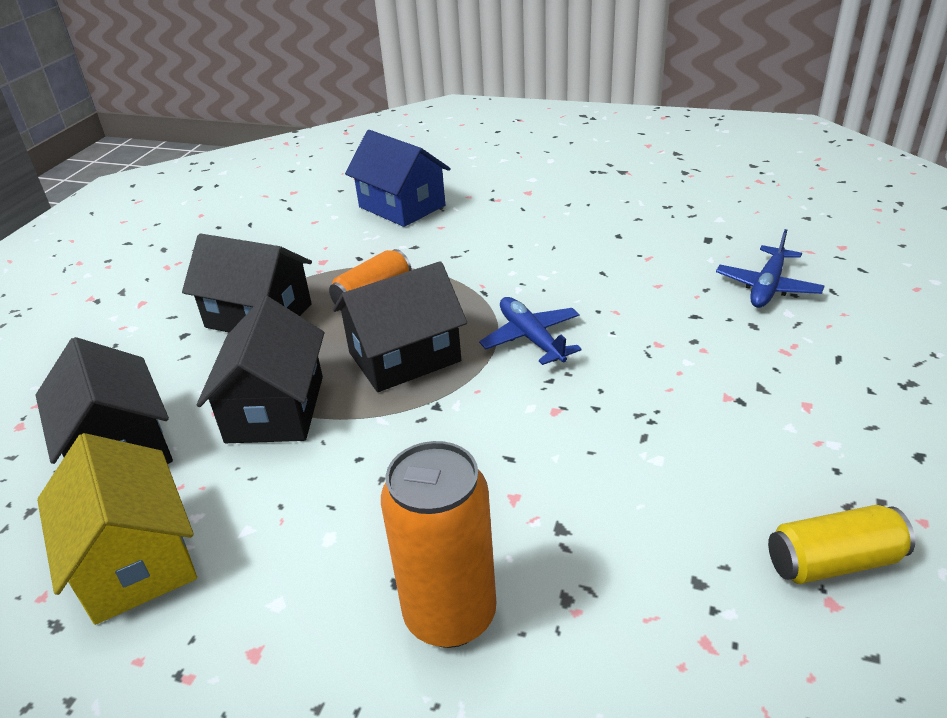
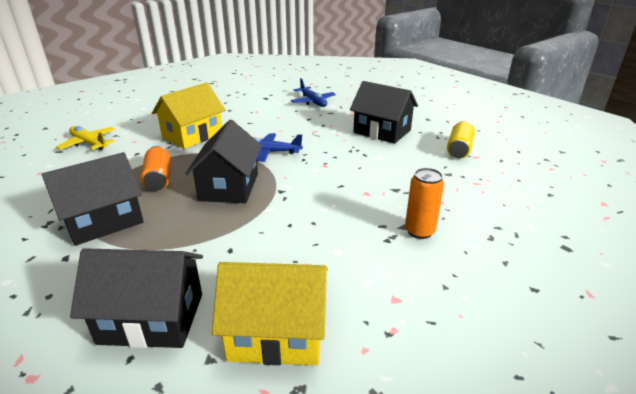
camera: 60 degrees left, 5 degrees down
(275, 409) = (209, 240): black house -> black house (382, 131)
(402, 206) = (89, 143): blue house -> yellow plane
(450, 614) = (419, 231): orange can -> orange can, size x0.64
(504, 254) = (193, 135): none -> yellow house

